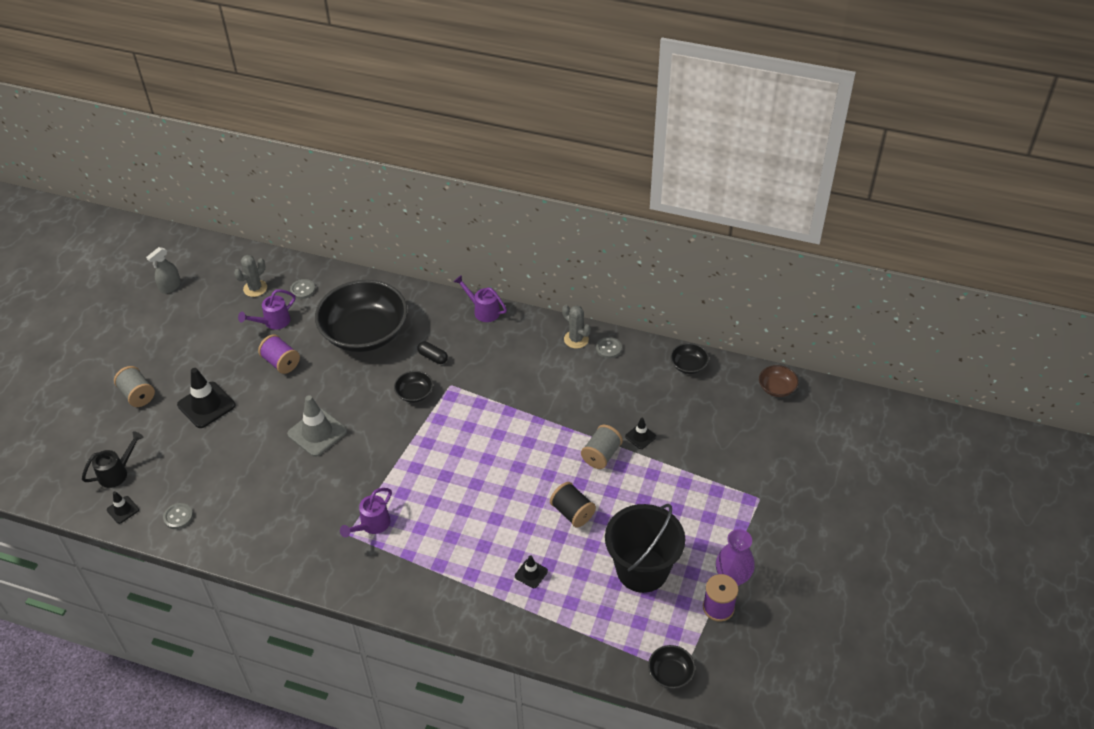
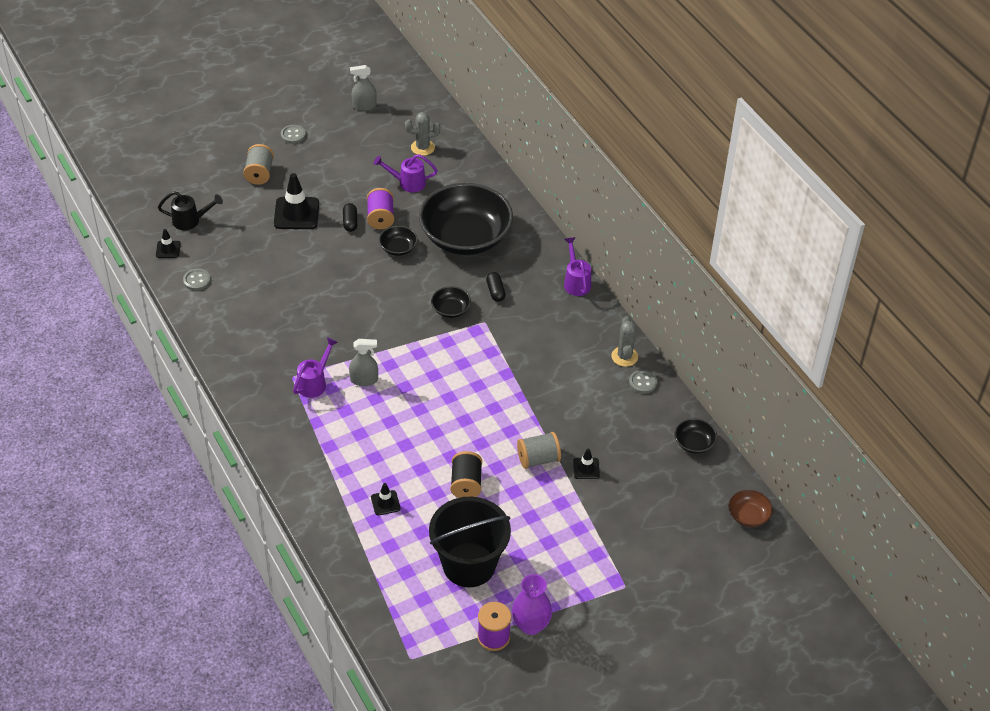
camera: 40 degrees right, 0 degrees up
(259, 382) = (350, 222): none -> black capsule
(303, 290) = (456, 172): grey button -> grey button (293, 135)
(317, 432) = (349, 288): grey traffic cone -> none
(372, 525) = (314, 383): purple watering can -> purple watering can turned 135 degrees clockwise
(408, 494) = (364, 380): none -> grey spray bottle
(670, 673) = (403, 651): black bowl -> black bowl (398, 248)

